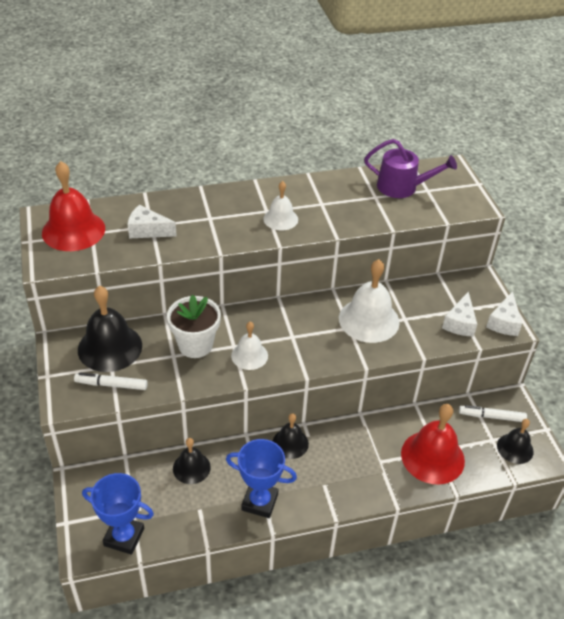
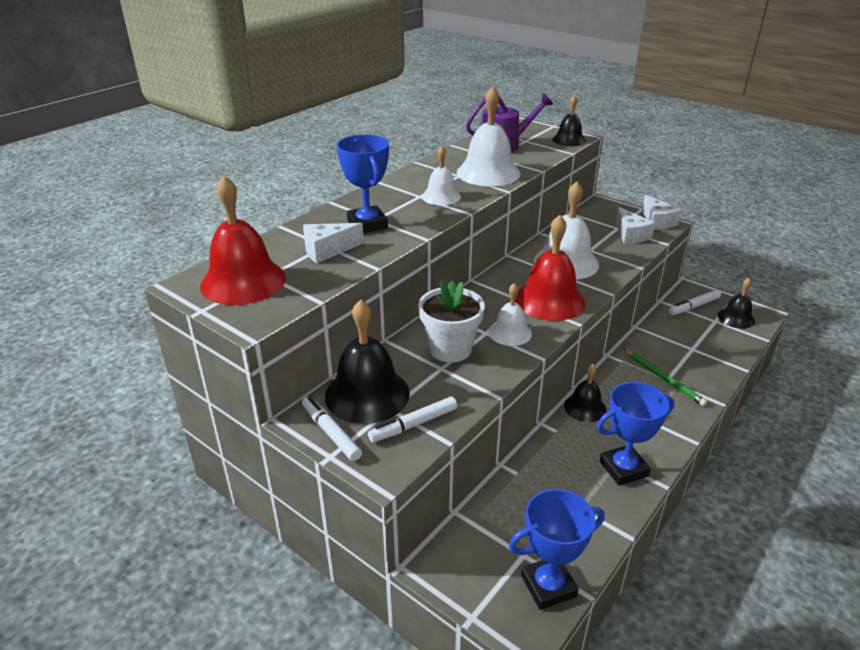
camera: 35 degrees left, 10 degrees down
(63, 361) = (331, 433): none -> white marker
(191, 468) = (530, 479): black bell -> black bell (569, 140)
(198, 220) = (367, 224): none -> blue trophy
(347, 212) = (488, 173): none -> white bell
(378, 459) = (663, 378): none -> green pencil
(432, 457) = (696, 354): red bell -> red bell (549, 300)

